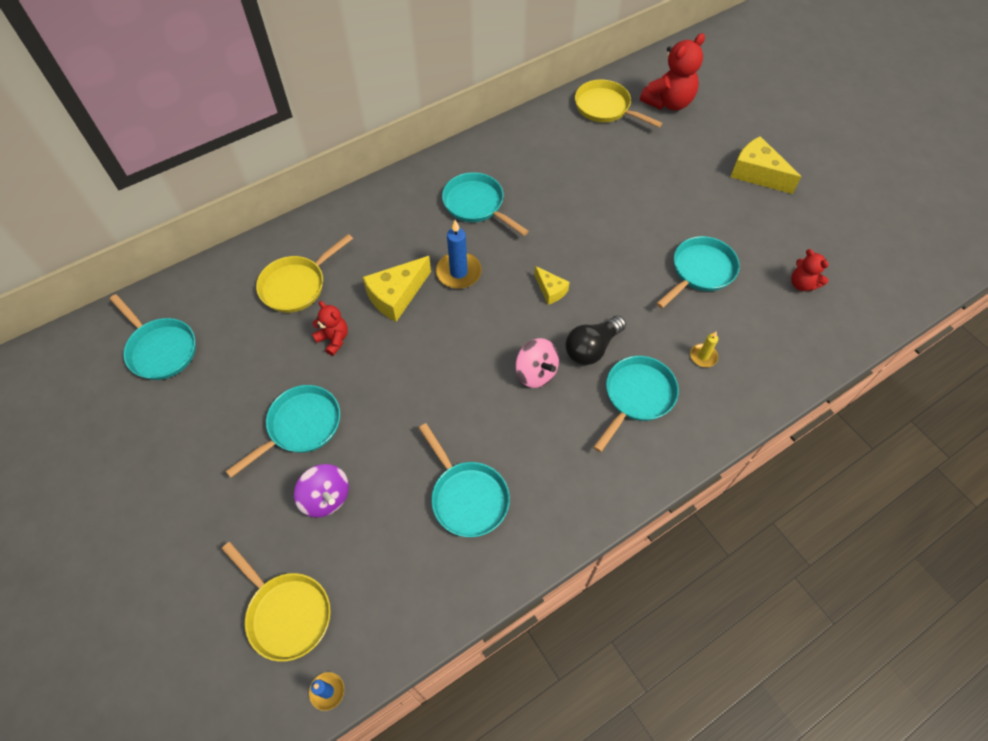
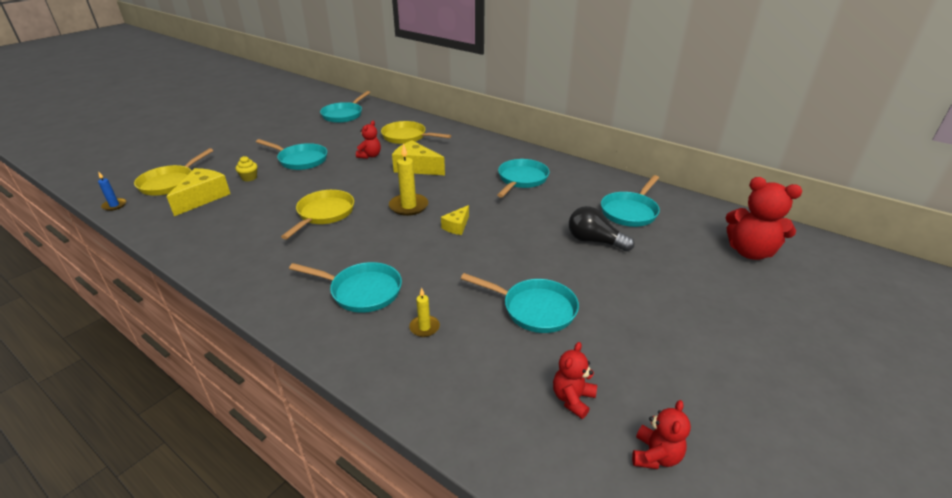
camera: 70 degrees right, 25 degrees down
(326, 498) = (249, 178): purple spinning top -> yellow cupcake
(458, 272) = (450, 185): blue candle -> none
(467, 497) = (251, 226): turquoise pan -> turquoise pan (630, 212)
(490, 324) = (408, 206): none -> yellow candle
(536, 373) = (370, 234): pink spinning top -> none
(592, 348) = (406, 257): black light bulb -> black light bulb (594, 241)
(605, 108) = (695, 217): yellow pan -> yellow pan (324, 214)
(756, 174) = (717, 333): yellow cheese -> yellow cheese (203, 198)
(855, 260) = (655, 455): none -> red teddy bear

